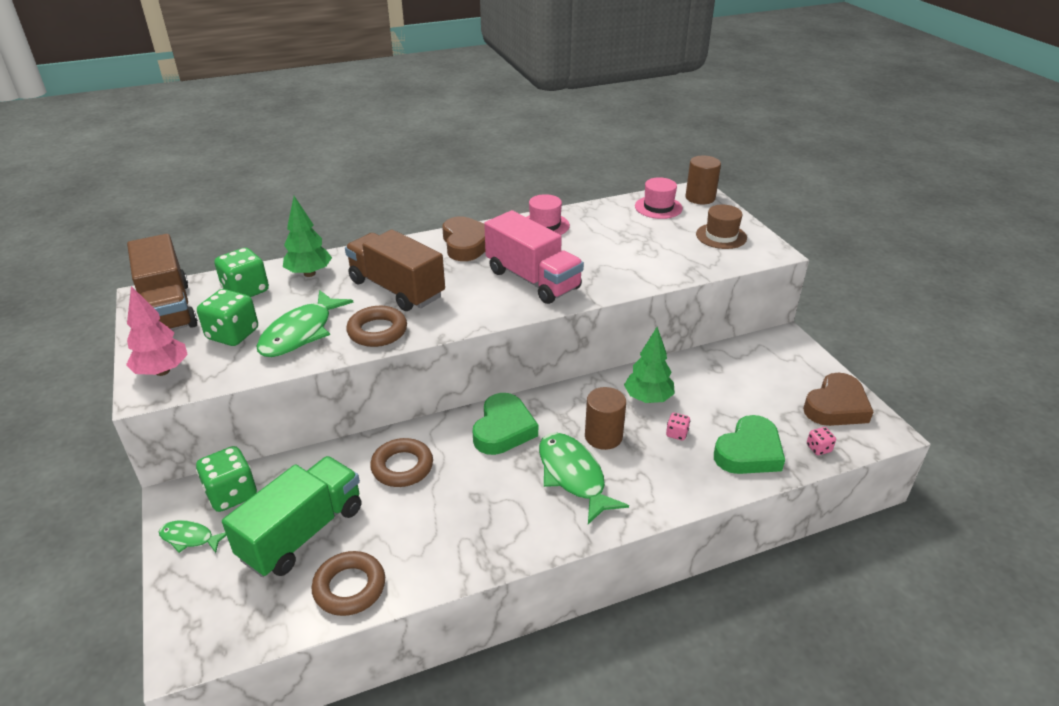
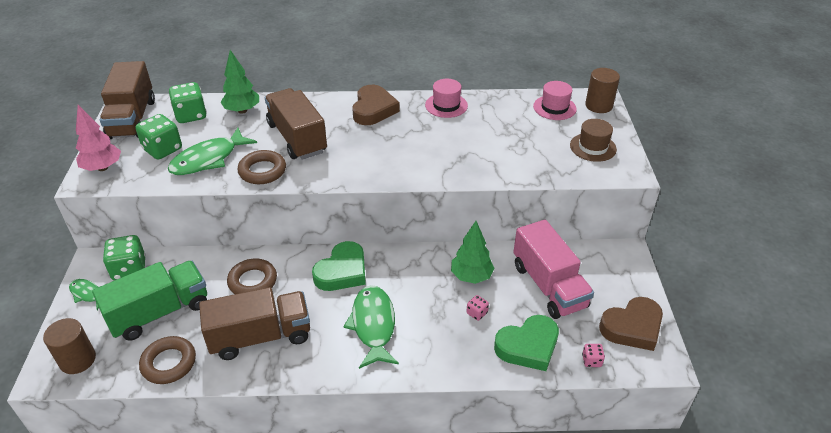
camera: 20 degrees right, 5 degrees up
(448, 524) = (260, 336): none -> brown truck
(533, 279) = (406, 153): pink truck -> pink truck (549, 286)
(603, 436) = (416, 299): brown cylinder -> brown cylinder (77, 360)

